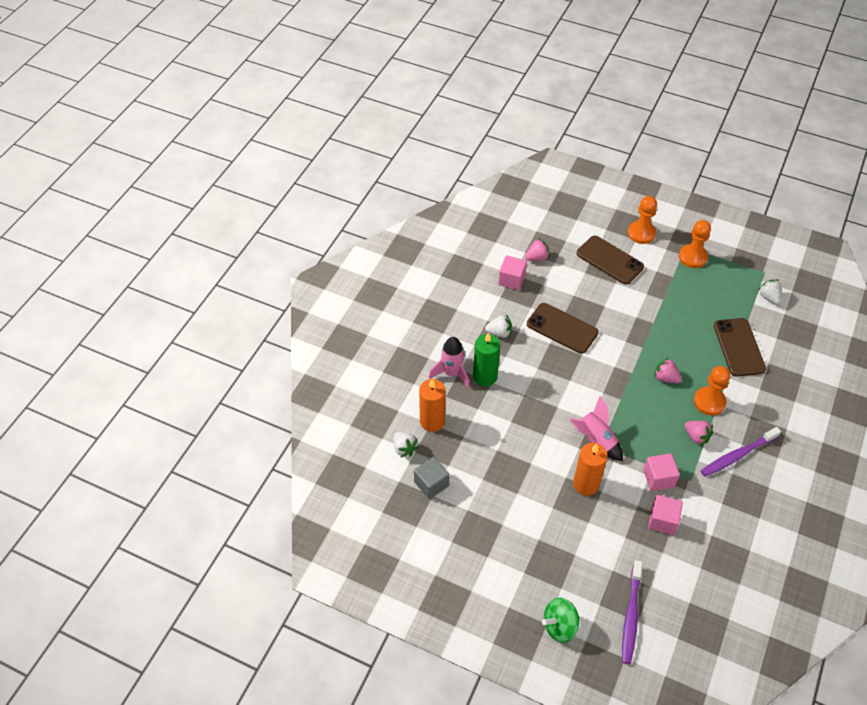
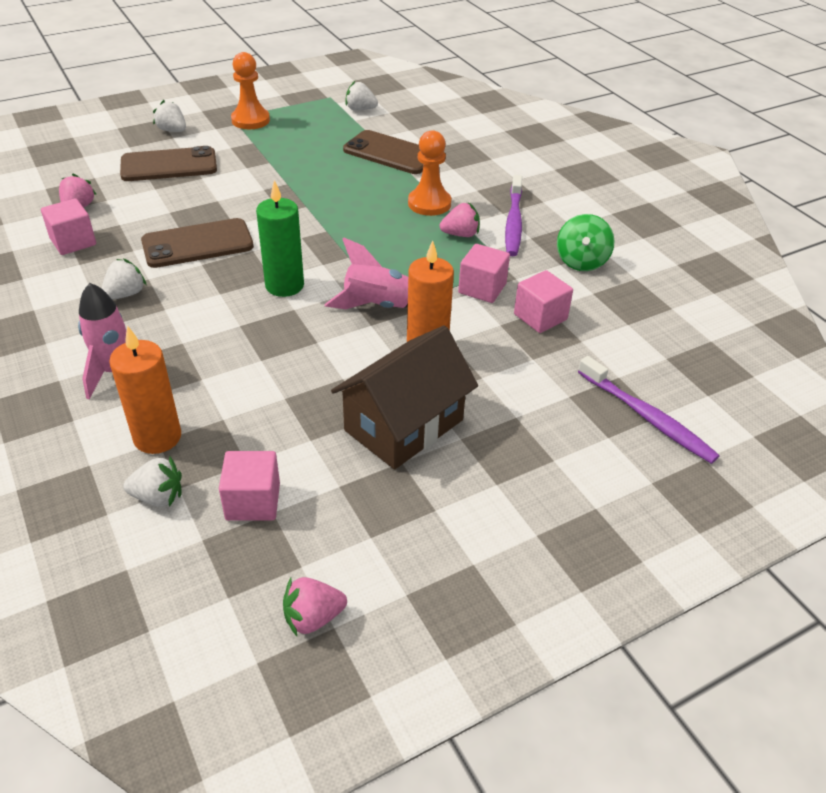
camera: 55 degrees left, 10 degrees down
(431, 484) = (253, 501): grey cube -> pink cube
(485, 376) = (166, 344): green candle -> green candle (284, 285)
(525, 510) = (404, 425): none -> brown house
(559, 626) = (610, 496): green spinning top -> green spinning top (581, 262)
(641, 233) = (172, 130): orange pawn -> white strawberry
(665, 378) = (364, 213): pink strawberry -> pink strawberry (313, 618)

